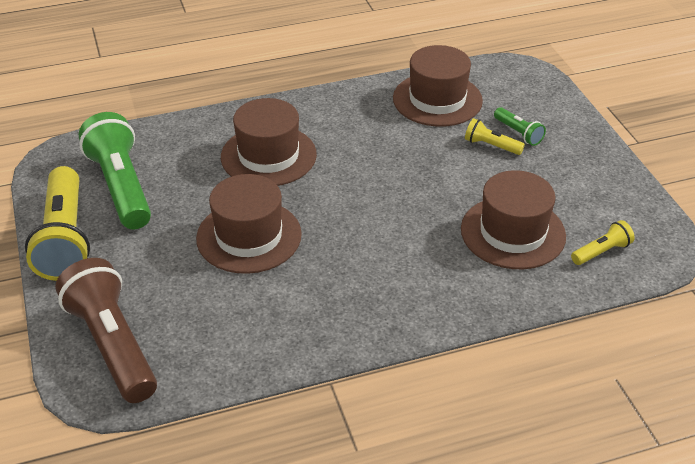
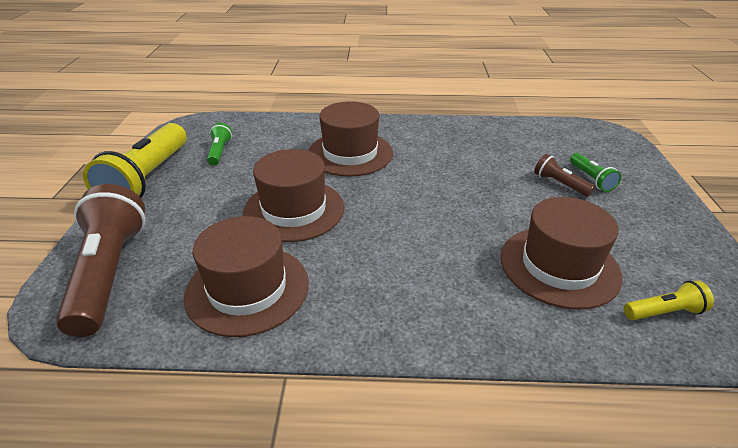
camera: 20 degrees right, 5 degrees down
(121, 186) = (219, 152): green flashlight -> green flashlight, size x0.46
(437, 99) = (519, 140): brown hat -> brown hat (247, 289)
(491, 146) = (559, 184): yellow flashlight -> brown flashlight

